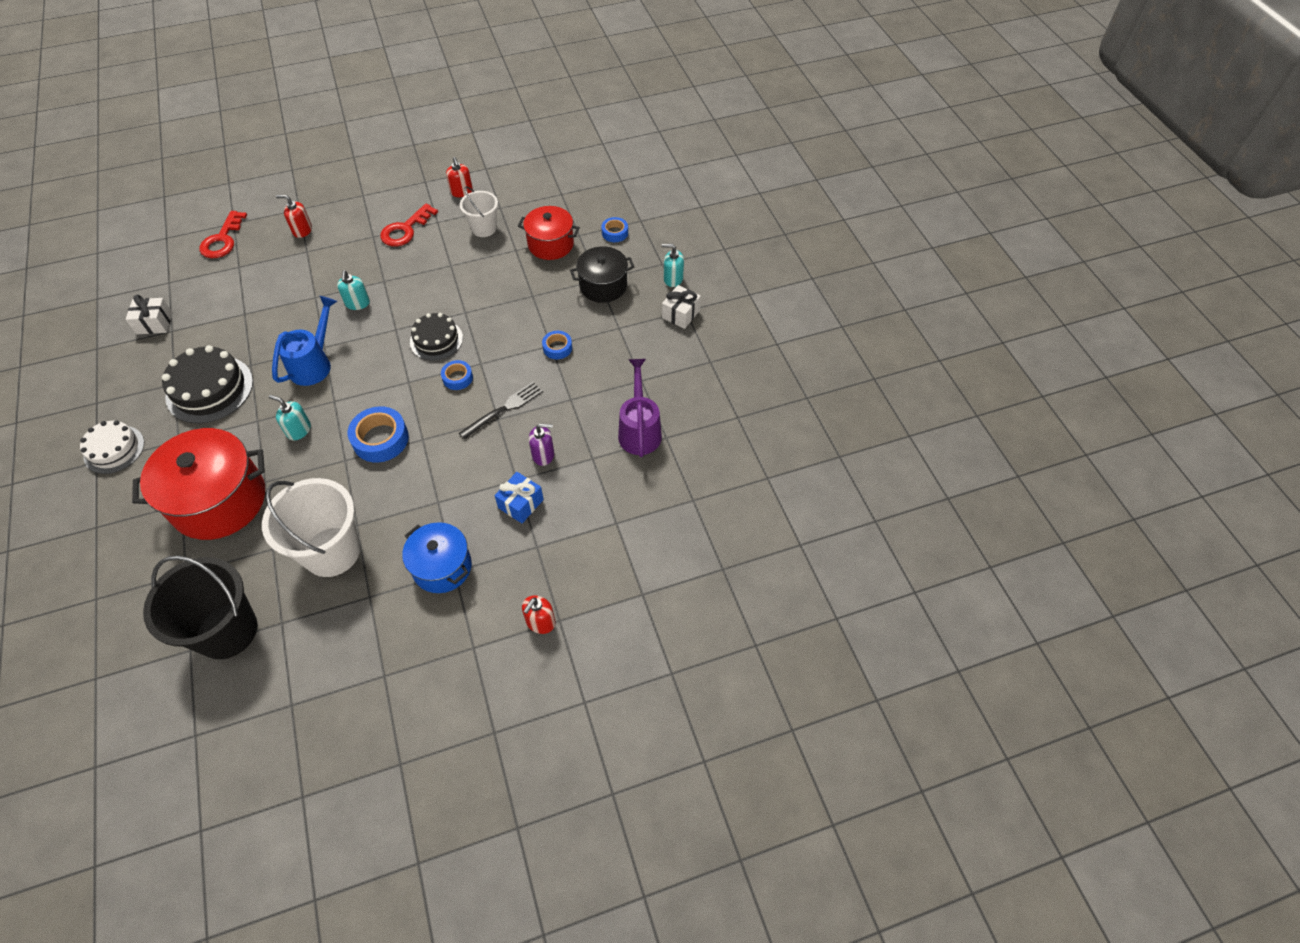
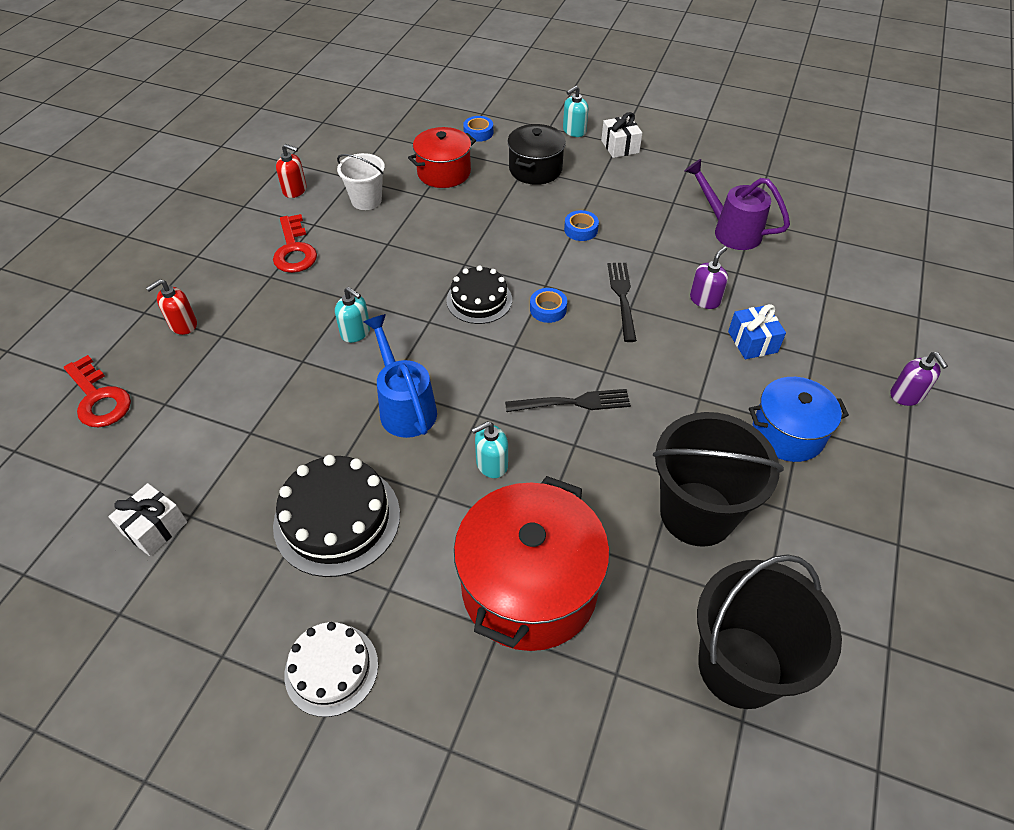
camera: 50 degrees left, 5 degrees down
(332, 551) = (697, 513): white bucket -> black bucket
(380, 439) = (573, 402): blue tape -> black fork
(540, 622) = (906, 395): red soap dispenser -> purple soap dispenser

